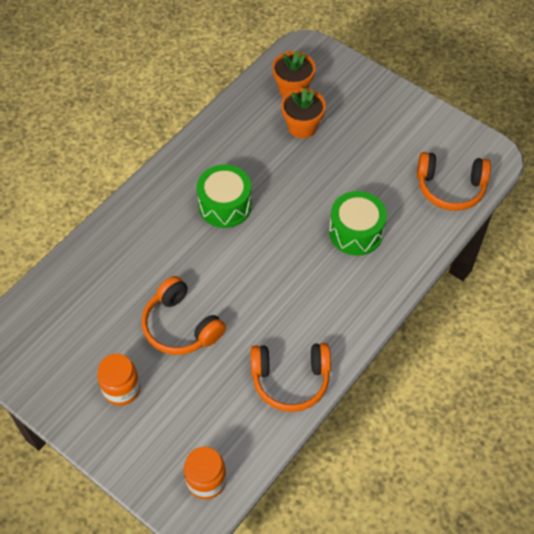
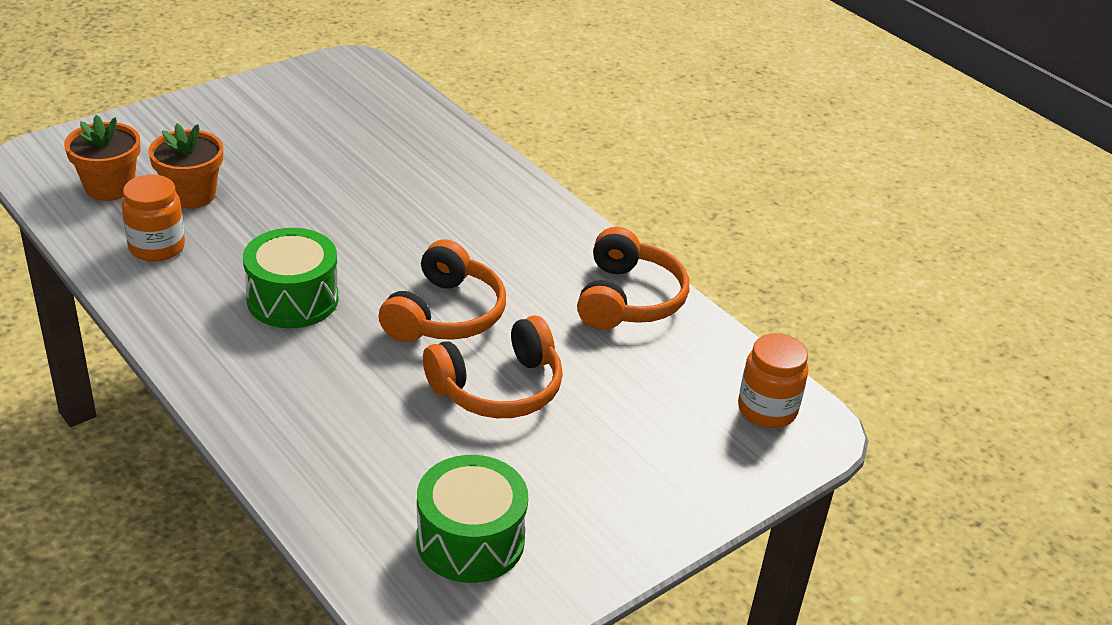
camera: 80 degrees left, 20 degrees down
(121, 389) = (590, 475): orange jar -> orange jar (157, 247)
(356, 232) = (412, 191): green drum -> green drum (470, 540)
(450, 188) = (383, 104): orange headphones -> orange headphones (445, 314)

